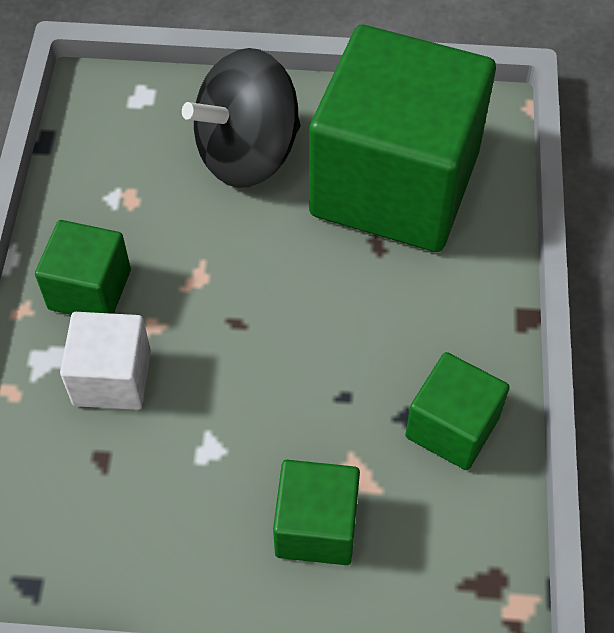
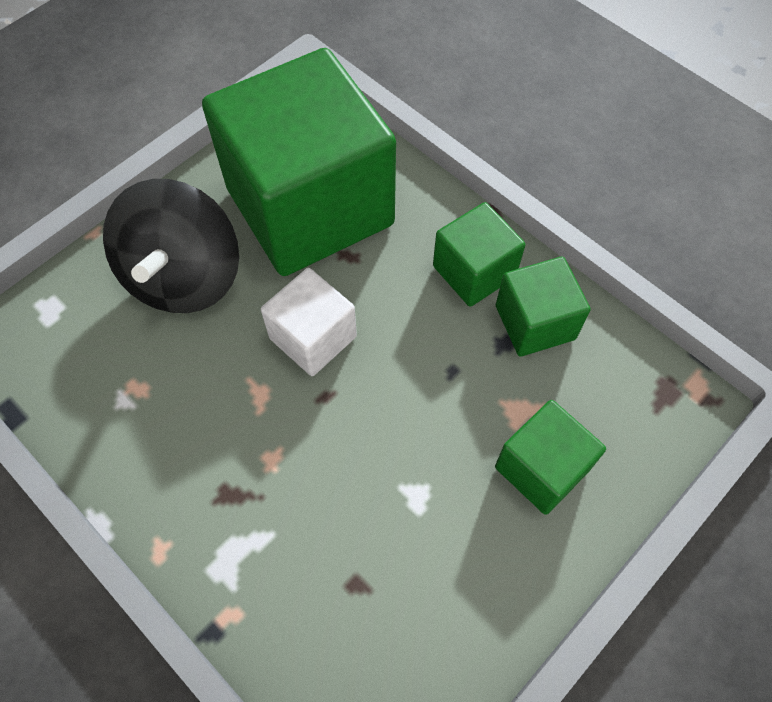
camera: 50 degrees left, 5 degrees up
(89, 289) = (193, 481): green cube -> green cube (474, 271)
(112, 378) = (291, 523): white cube -> white cube (313, 337)

